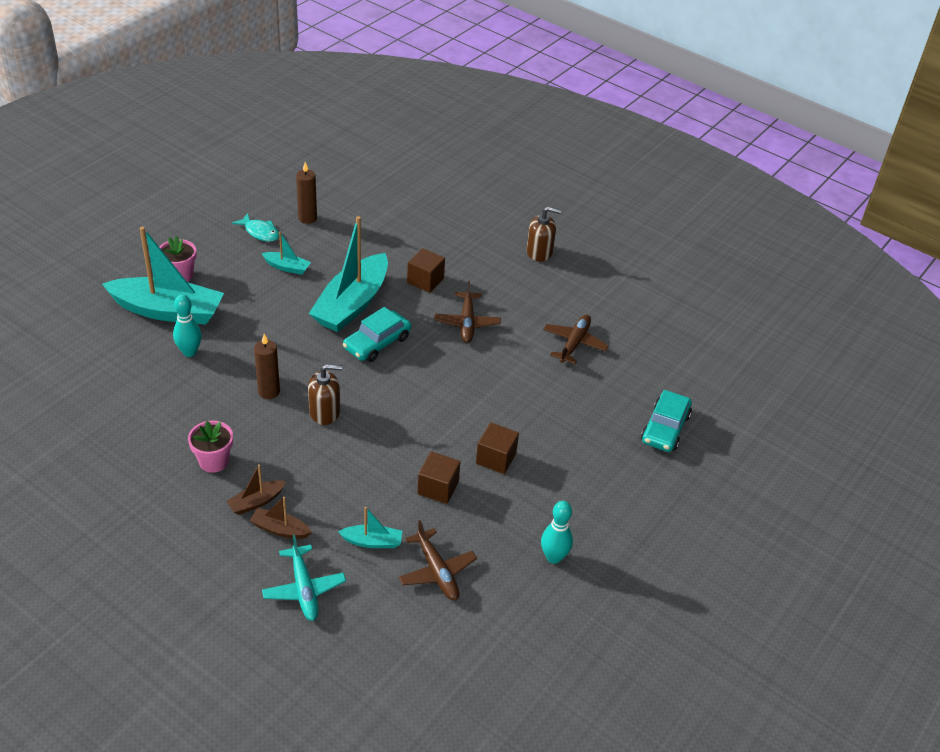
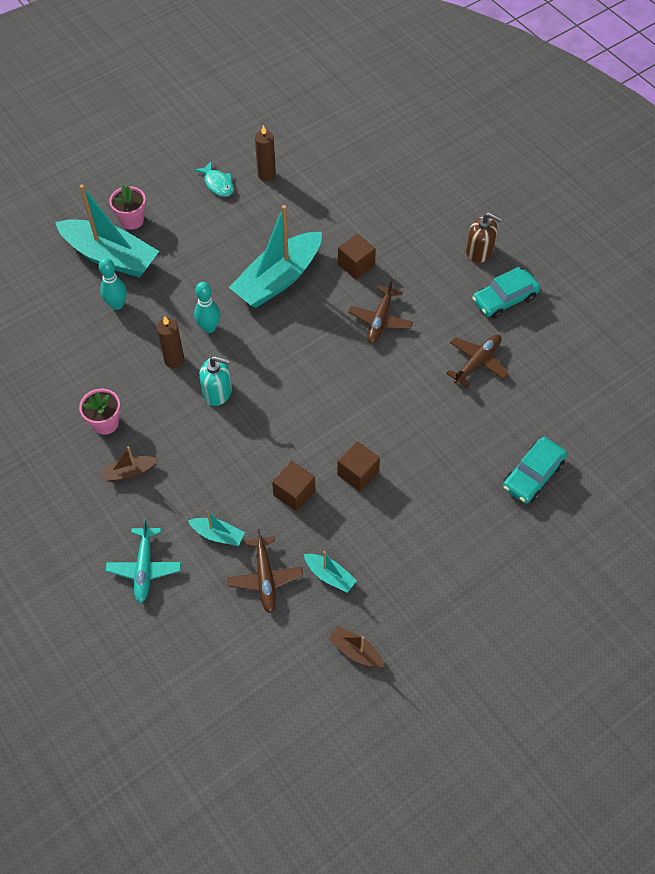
camera: 20 degrees right, 15 degrees up
(280, 529) = (142, 504): brown boat -> brown boat (355, 651)
(287, 267) = (231, 227): turquoise boat -> turquoise boat (330, 576)
(325, 412) = (217, 391): brown soap dispenser -> turquoise soap dispenser
(377, 343) = (288, 326): turquoise car -> turquoise car (504, 299)
(554, 557) = (376, 588): turquoise bowling pin -> turquoise bowling pin (209, 327)

